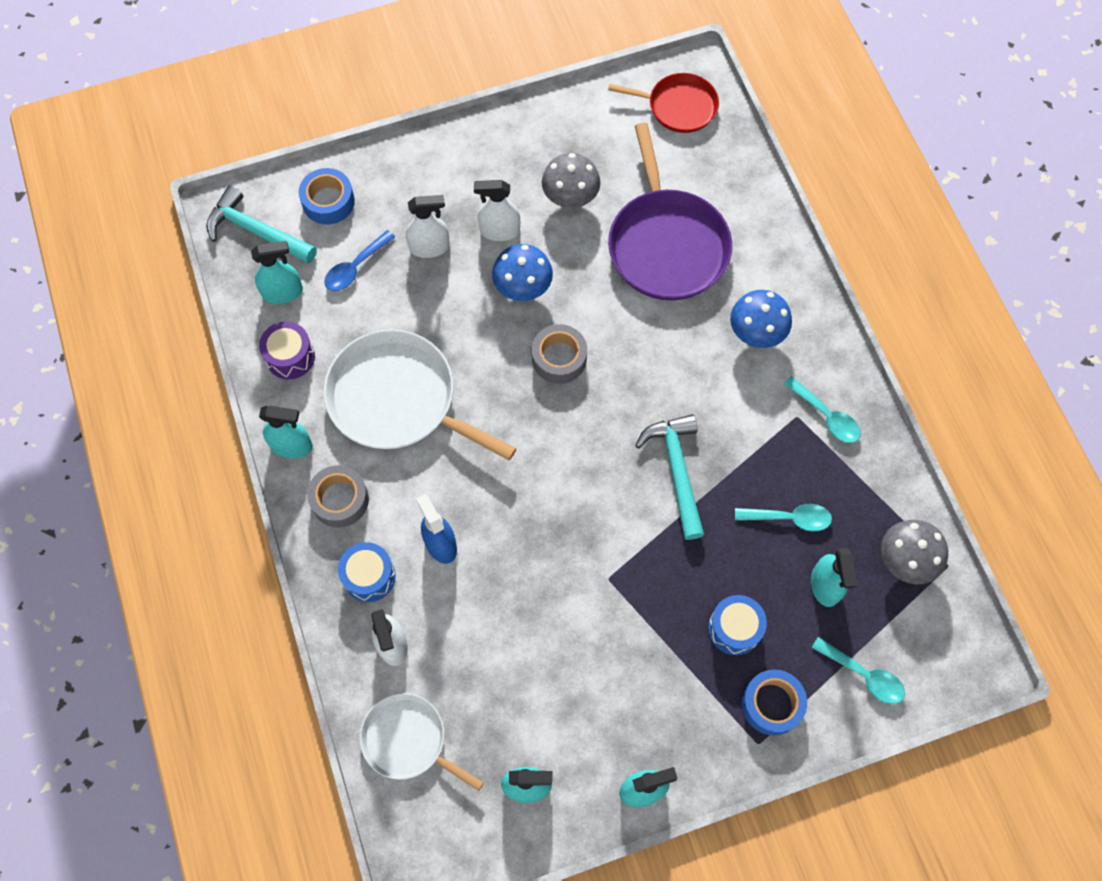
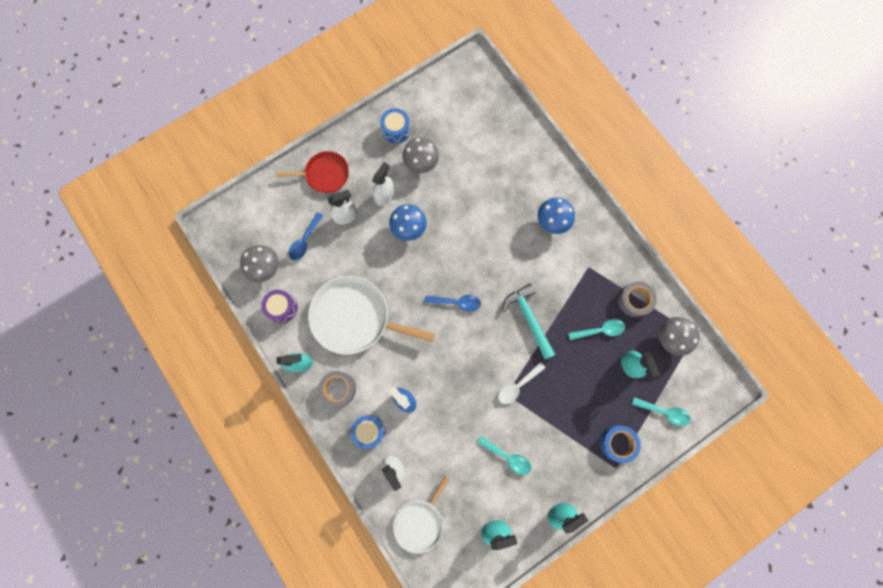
camera: 15 degrees left, 10 degrees up
(256, 231) = (237, 233): turquoise hammer -> none
(283, 292) = (265, 268): turquoise spray bottle -> grey mushroom
(328, 201) = (276, 202): blue tape -> none
(408, 740) = (420, 521): white pan -> white pan turned 75 degrees counterclockwise
(499, 231) = (384, 195): white spray bottle -> white spray bottle turned 135 degrees clockwise
(559, 358) = (442, 267): grey tape -> grey tape (634, 300)
(567, 417) = (457, 302): none -> blue spoon
(629, 569) = (517, 385): none -> white spoon
(666, 244) = (486, 179): purple pan -> none
(678, 106) = (469, 88): red pan -> red pan (325, 174)
(734, 628) = (586, 404): blue drum -> blue drum (396, 130)
(826, 416) = (605, 262): turquoise spoon -> turquoise spoon (507, 457)

